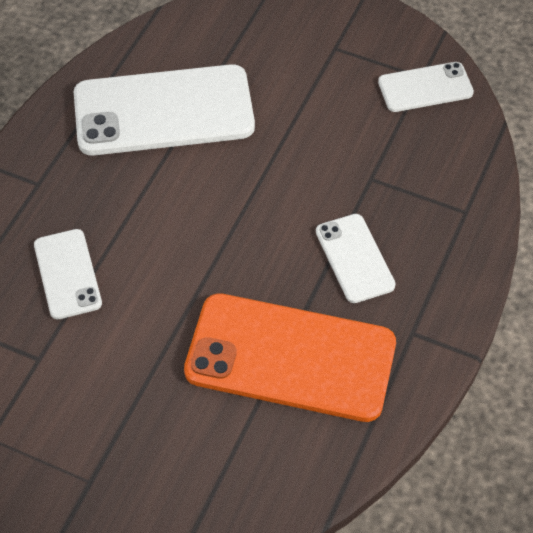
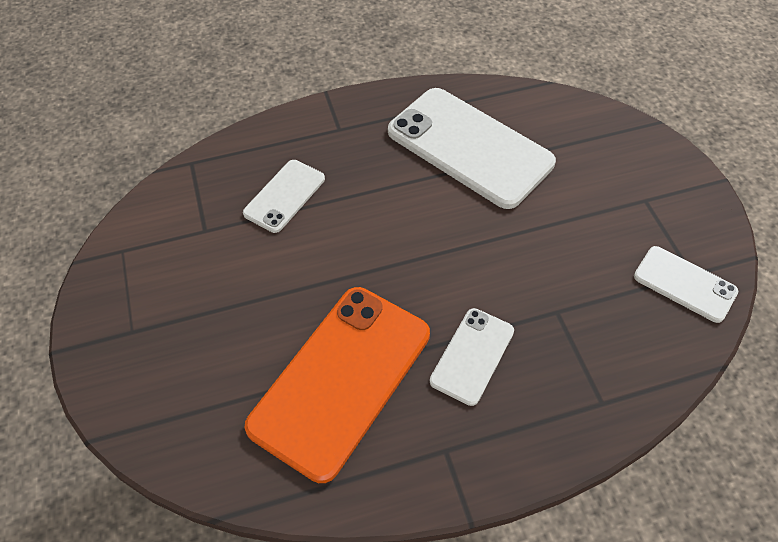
camera: 50 degrees right, 0 degrees up
(290, 357) = (341, 379): orange phone -> orange phone turned 60 degrees clockwise

